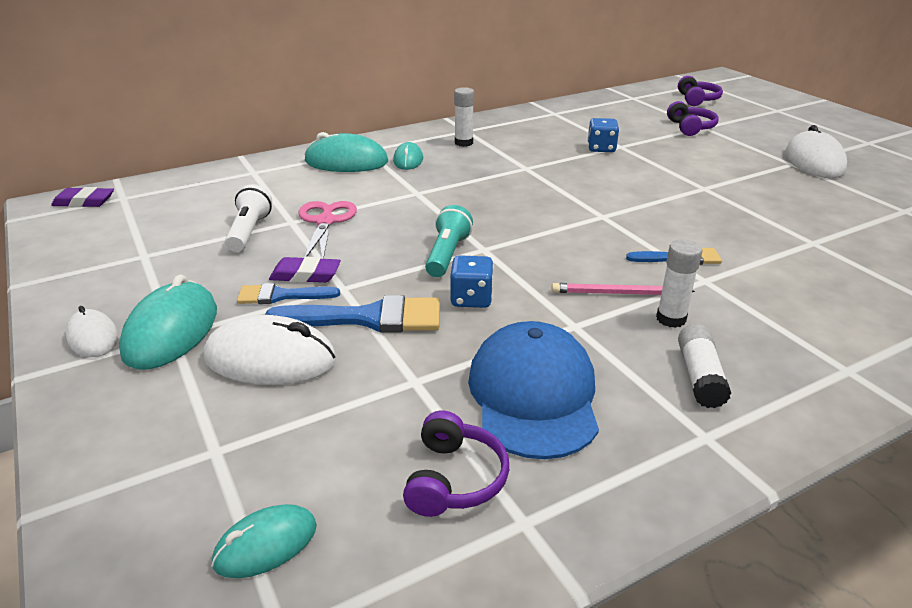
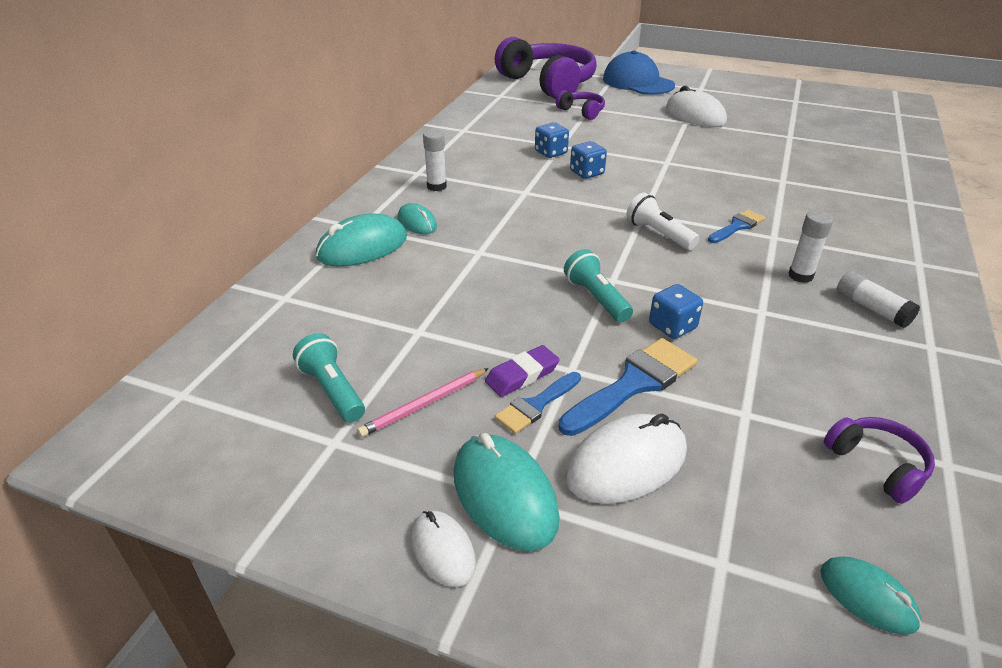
camera: 40 degrees left, 5 degrees up
(84, 202) = (138, 423): purple eraser -> none
(93, 337) = (443, 550): white mouse -> white mouse turned 45 degrees clockwise
(190, 230) = (332, 390): none -> turquoise flashlight
(249, 231) = (396, 361): white flashlight -> white flashlight (659, 234)
(266, 544) = (867, 597): turquoise mouse -> turquoise mouse turned 60 degrees counterclockwise
(325, 221) = (449, 316): pink scissors -> none
(533, 395) = (821, 376): blue cap -> blue cap (637, 82)
(606, 172) = (587, 173): none -> blue dice
(619, 293) = (747, 272): pink pencil -> pink pencil (424, 404)
(697, 99) = (548, 83): purple headphones -> purple headphones, size x2.27

